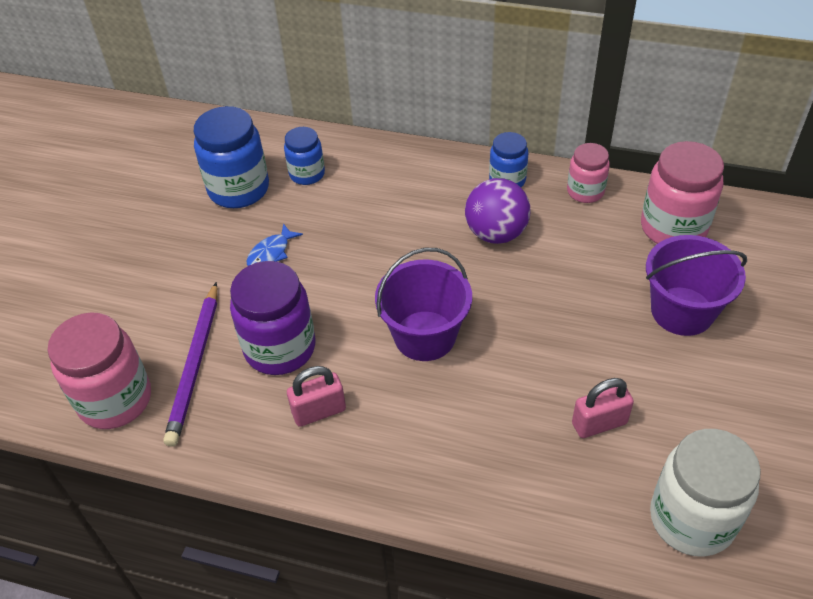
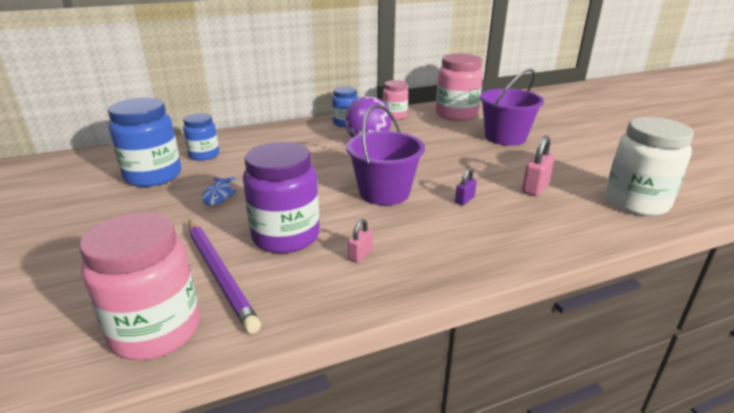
camera: 40 degrees left, 20 degrees down
(319, 411) = (360, 255): pink padlock -> pink padlock, size x0.60
(495, 395) = (464, 200): none -> purple padlock

